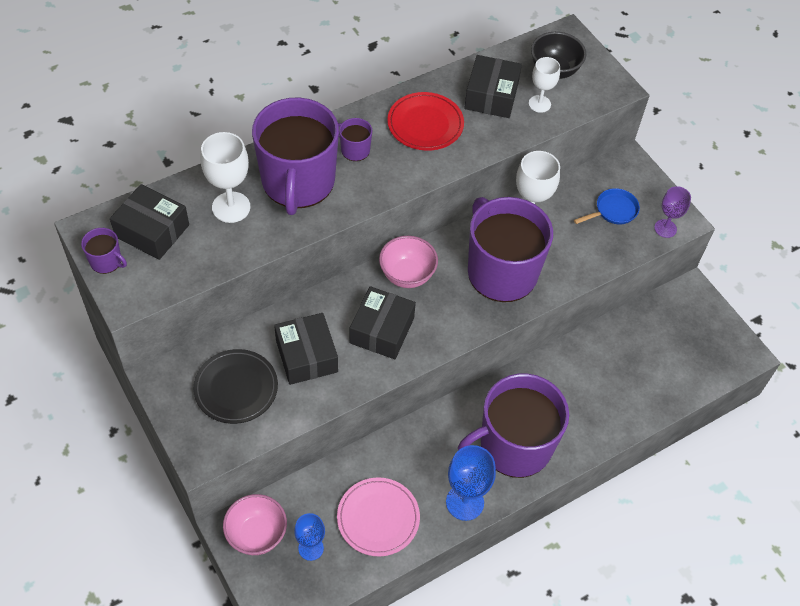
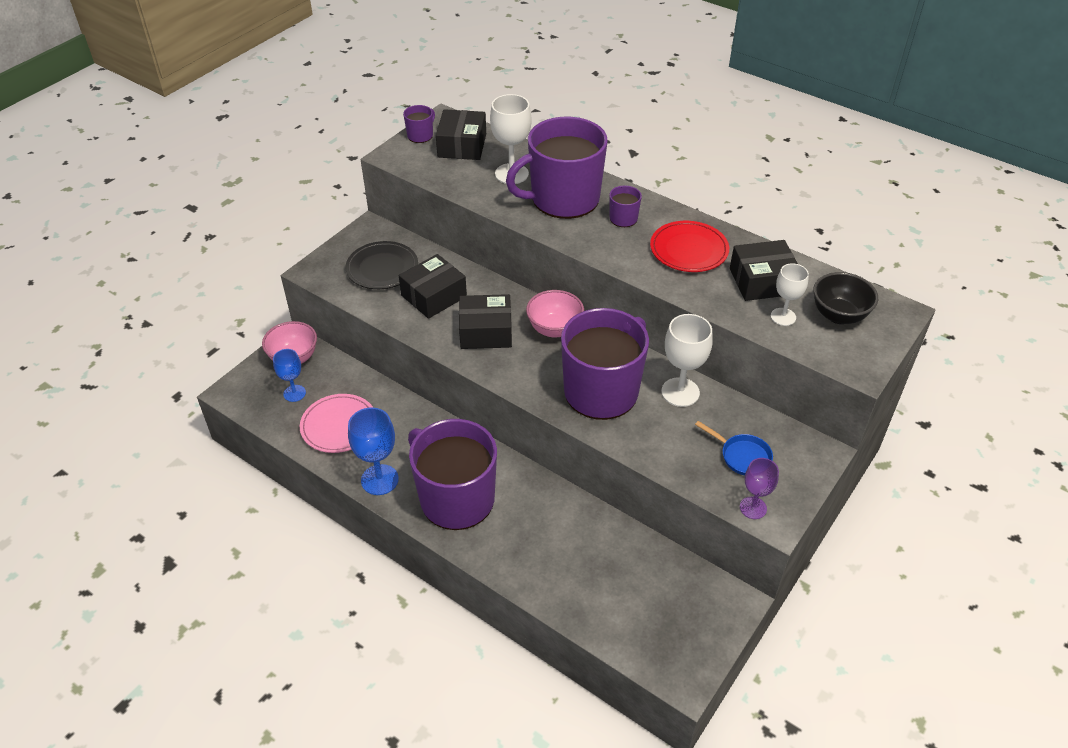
camera: 70 degrees right, 10 degrees down
(106, 261) = (420, 135): purple mug -> purple mug turned 150 degrees counterclockwise

